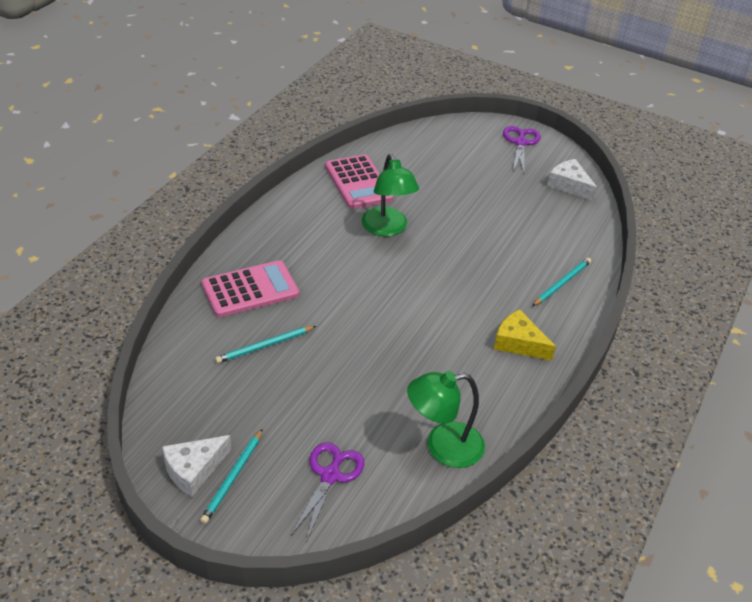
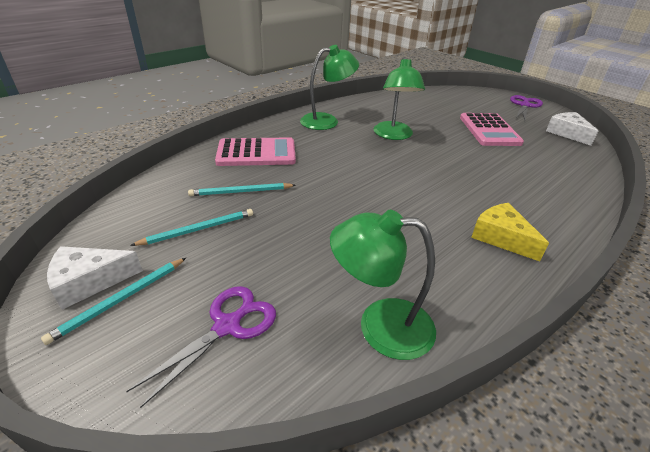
camera: 20 degrees right, 5 degrees down
(303, 219) = (327, 121): none -> green lamp
(358, 182) = (382, 108): pink calculator -> pink calculator (489, 130)
(562, 283) = (556, 196): turquoise pencil -> turquoise pencil (198, 229)

